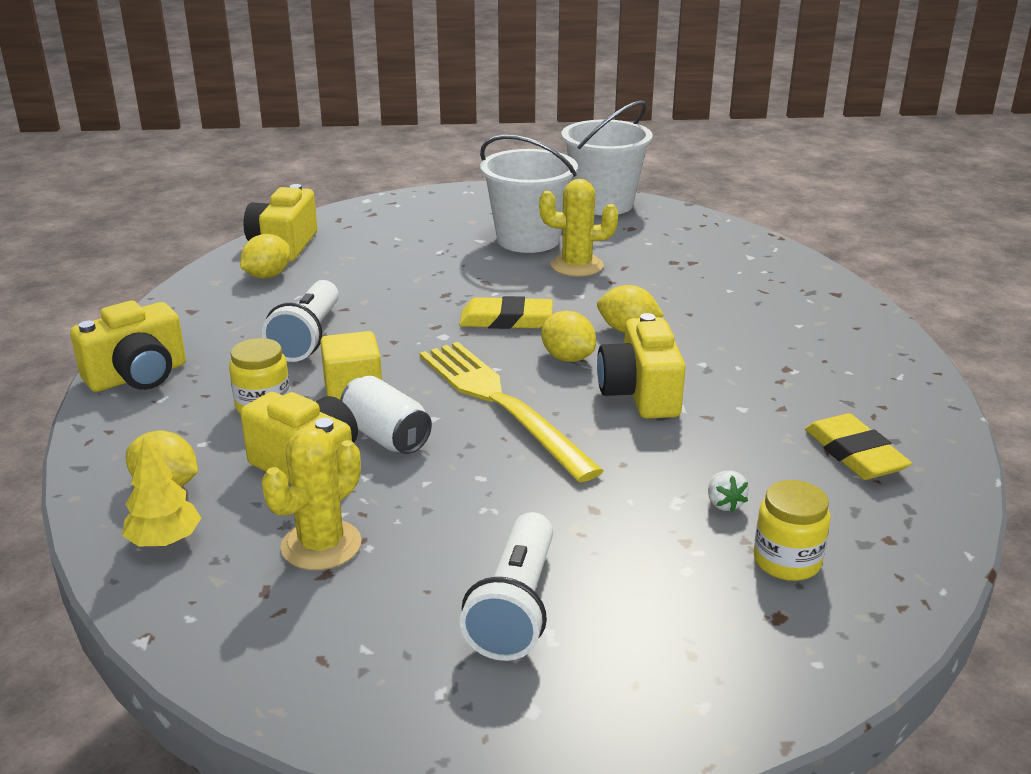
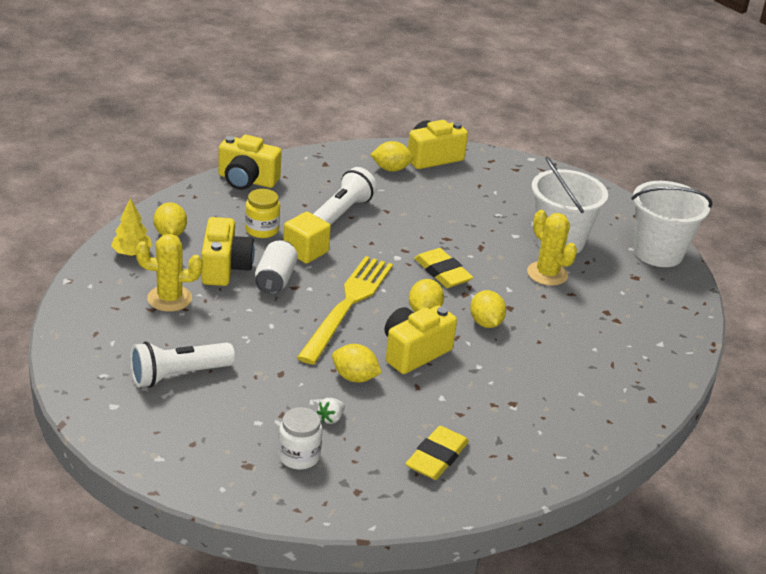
camera: 50 degrees right, 5 degrees up
(308, 337) = (342, 213): white flashlight -> white flashlight turned 150 degrees clockwise
(653, 454) = (354, 377): none -> yellow lemon
(787, 561) = (299, 456): yellow jar -> white jar

